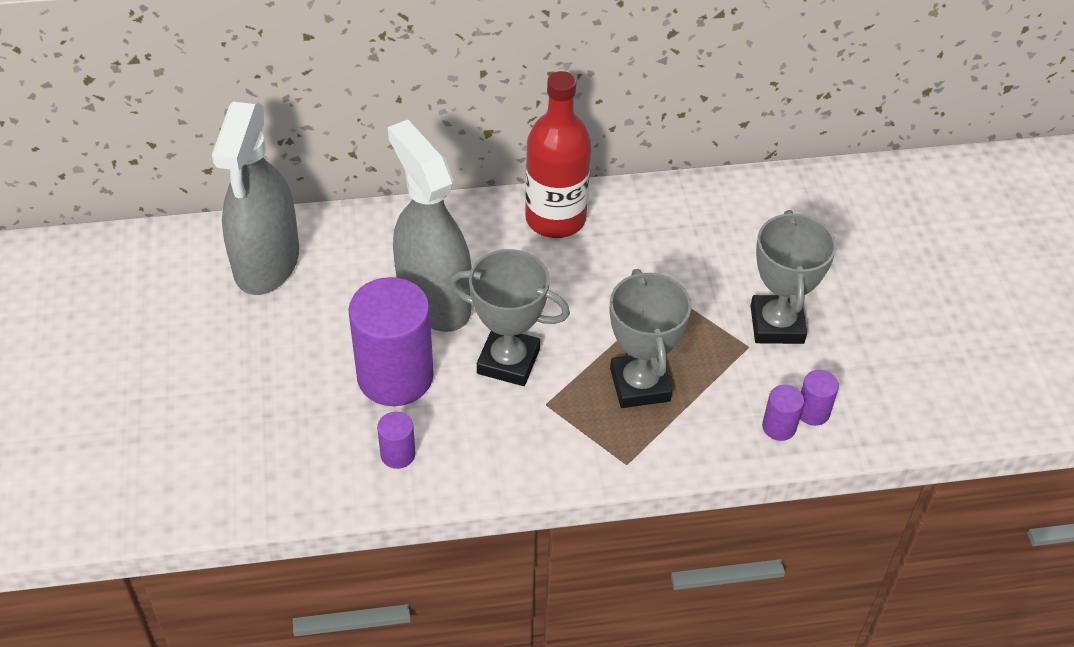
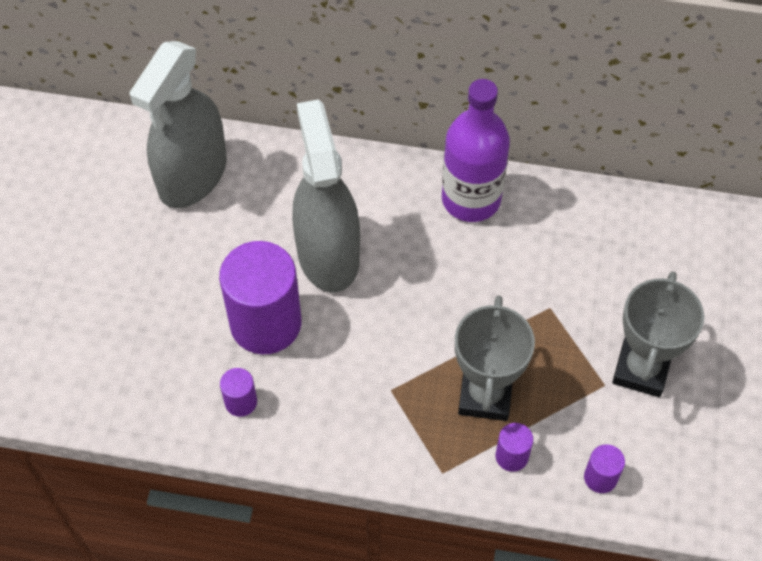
camera: 20 degrees right, 10 degrees up
(508, 361) = (372, 337): grey trophy -> none
(555, 219) = (471, 199): red bottle -> purple bottle
(812, 412) = (639, 471): purple cylinder -> purple cylinder (512, 456)

